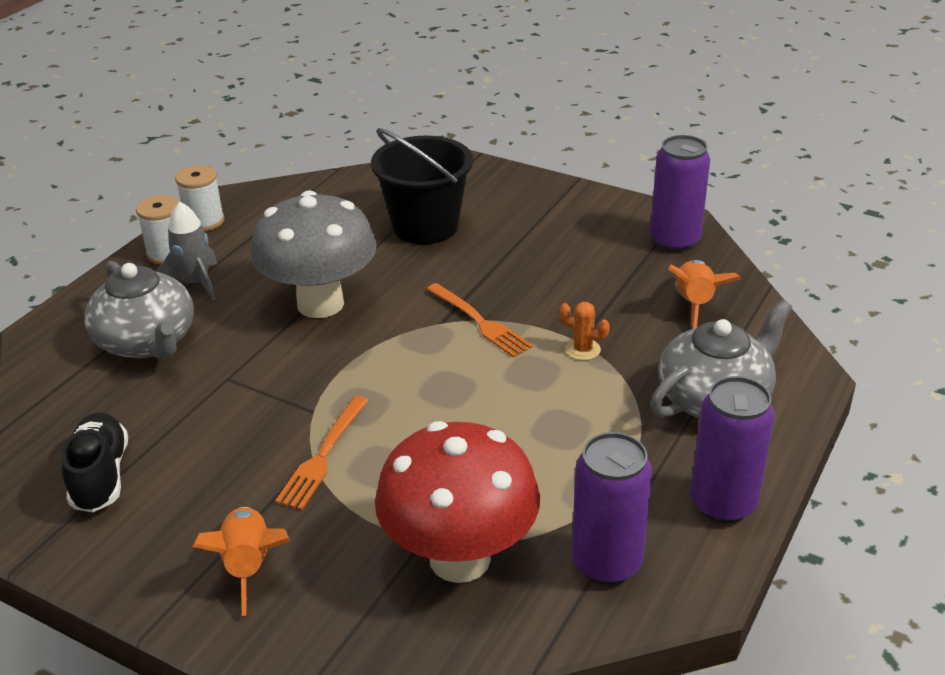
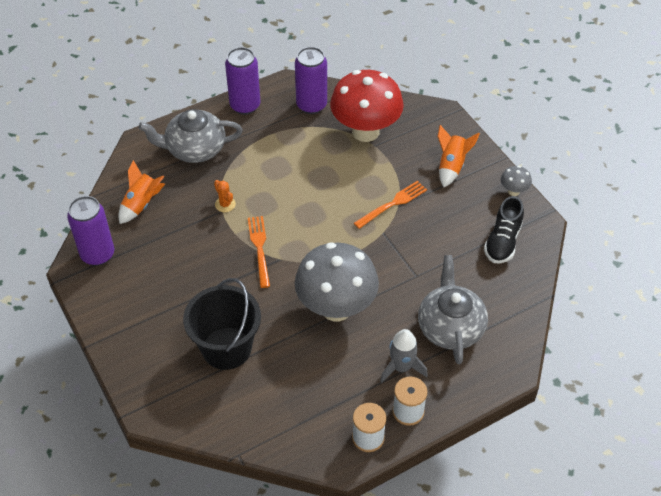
camera: 150 degrees left, 15 degrees up
(103, 571) = (513, 191): none -> grey mushroom

